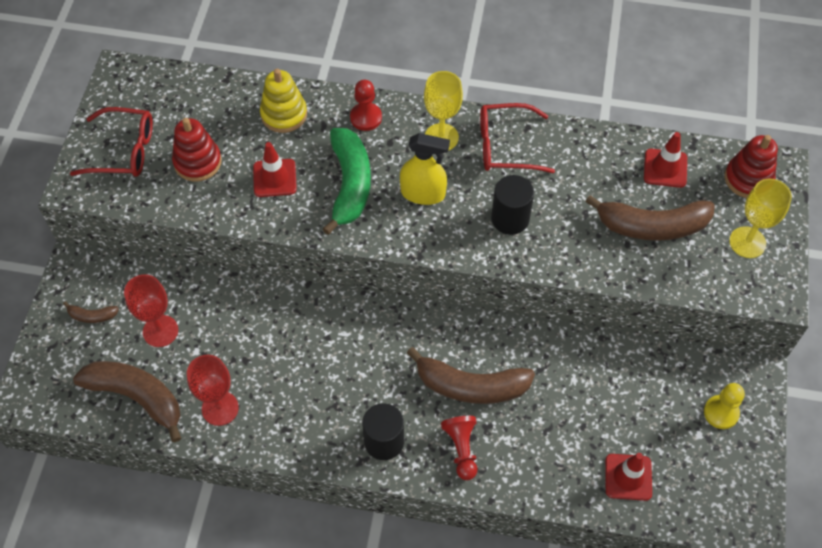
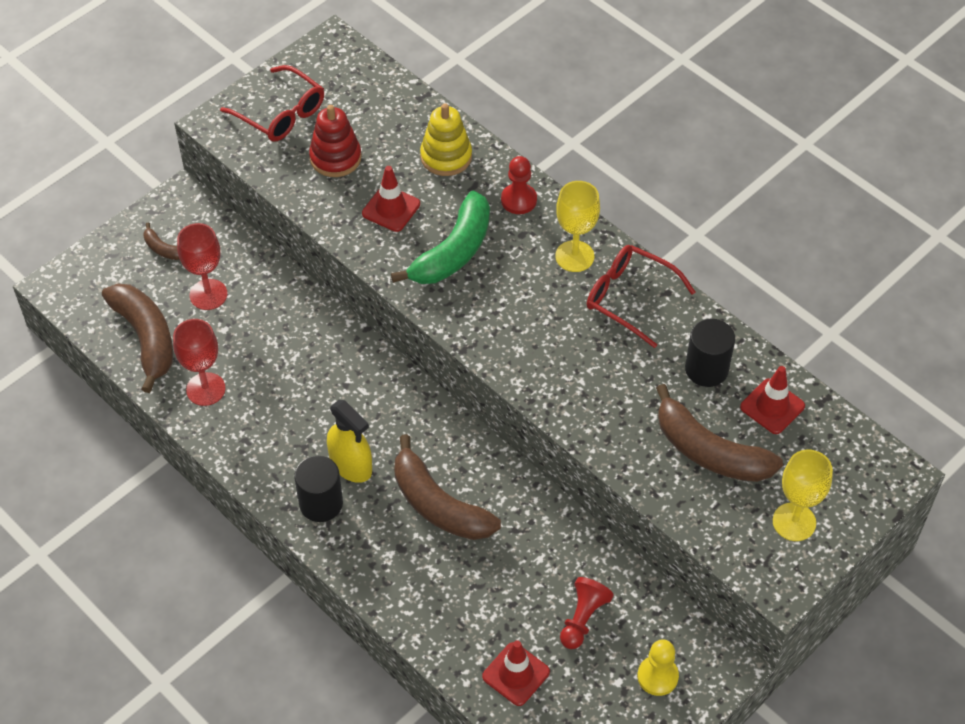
camera: 35 degrees right, 5 degrees down
(423, 193) = (513, 297): yellow spray bottle -> yellow spray bottle (351, 465)
(461, 449) = (383, 553): red pawn -> red pawn (583, 618)
(510, 219) = (576, 365): black cylinder -> black cylinder (706, 369)
(748, 179) = (850, 465): red stacking toy -> none

